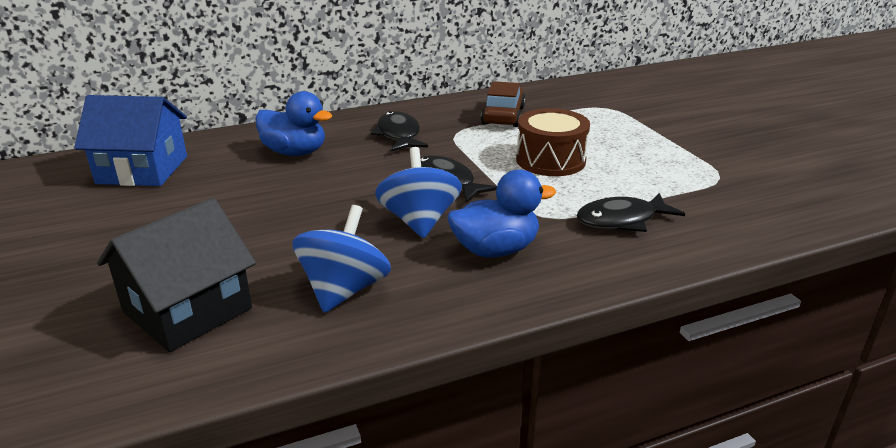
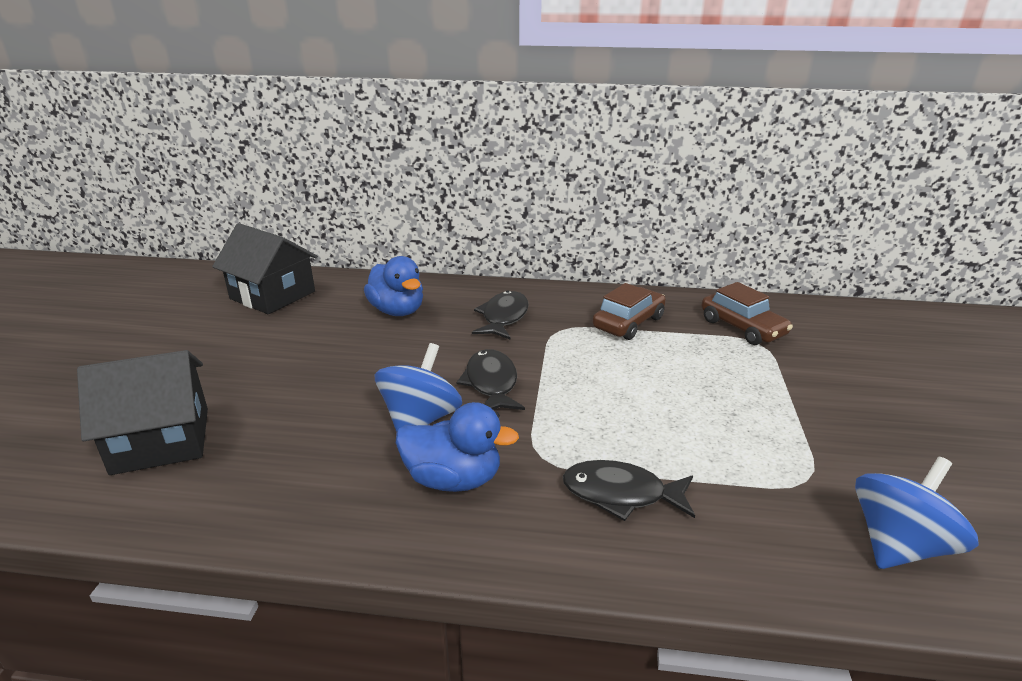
camera: 30 degrees right, 0 degrees up
(143, 170) = (273, 295): blue house -> black house
(344, 290) = (283, 469): blue spinning top -> blue spinning top (899, 545)
(550, 160) = (622, 391): brown drum -> none
(586, 100) = (742, 327): none -> brown car

